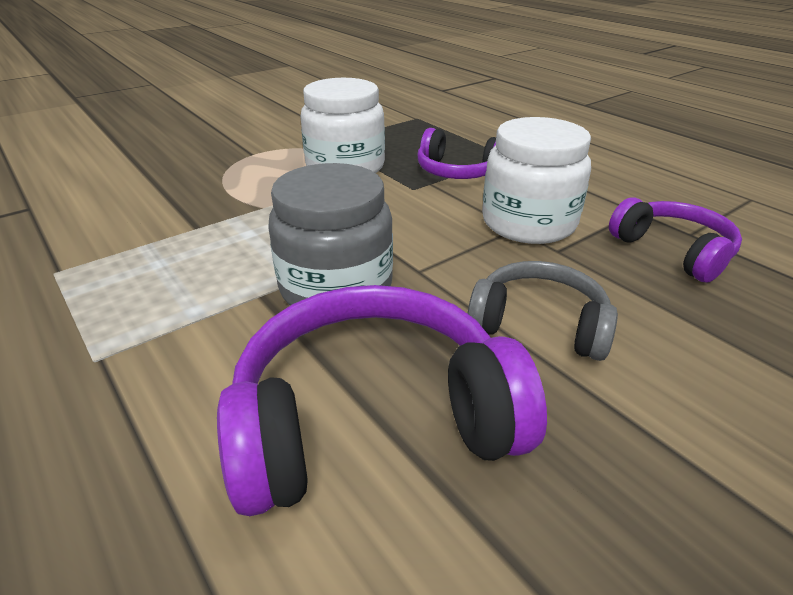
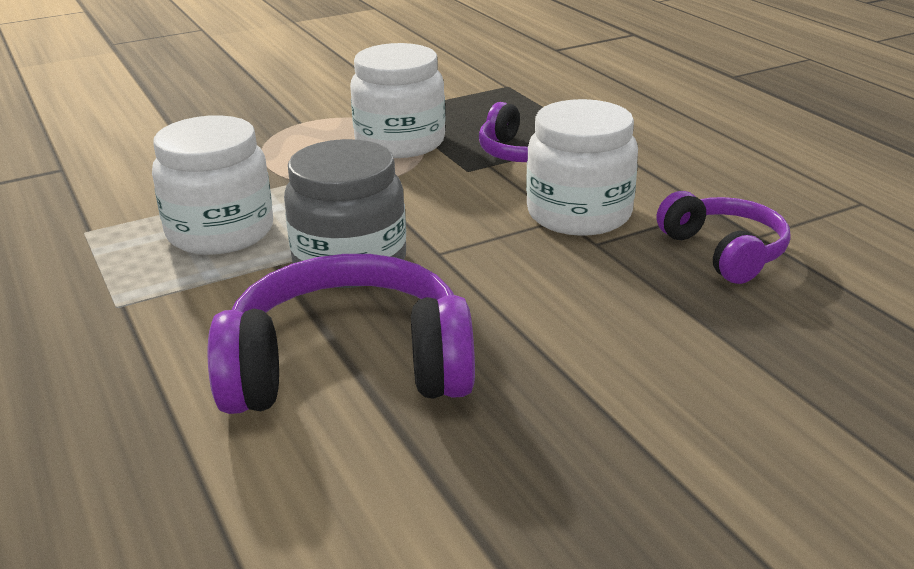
camera: 10 degrees right, 5 degrees down
(197, 263) = (220, 232): none -> white jar
(539, 324) = (537, 308): grey headphones -> none

